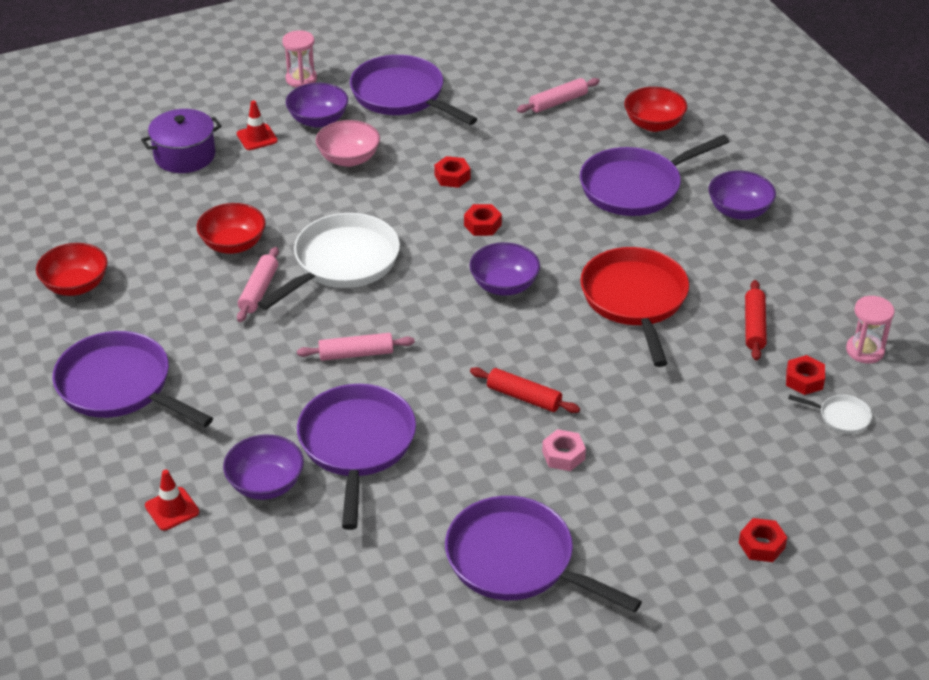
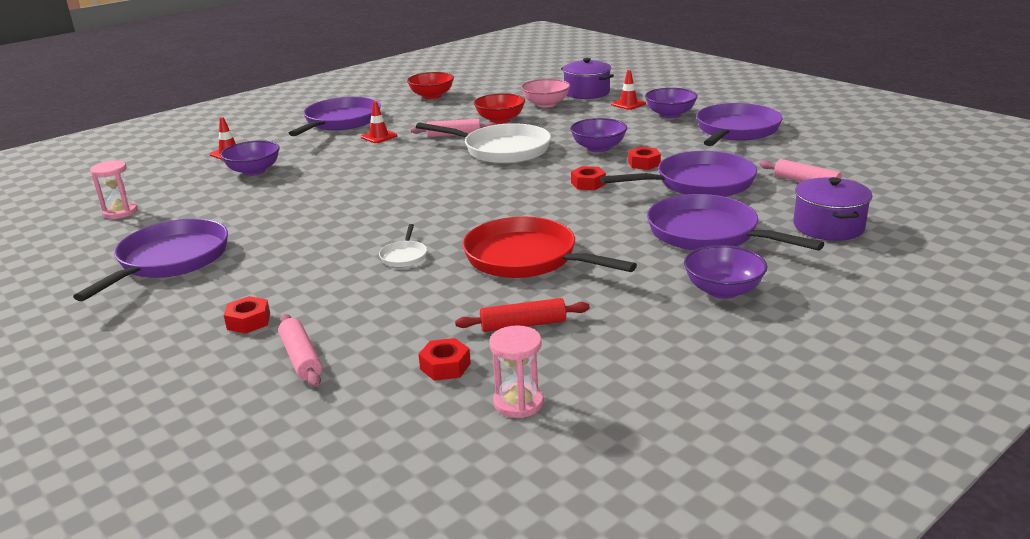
camera: 75 degrees right, 15 degrees down
(214, 356) = (379, 136): none -> red traffic cone
(301, 79) = (716, 102): pink hourglass -> pink hourglass (120, 212)
(349, 159) = (631, 130): pink bowl -> pink bowl (546, 104)
(356, 354) = (398, 171): pink rolling pin -> pink rolling pin (301, 358)
(356, 445) = (297, 188): purple pan -> purple pan (698, 183)
(504, 285) = (512, 204): purple bowl -> purple bowl (598, 148)
(524, 397) = (368, 233): red rolling pin -> none
(563, 455) = (298, 259): pink nut -> none
(635, 300) = (527, 258): red pan -> red pan turned 120 degrees counterclockwise
(653, 124) = (828, 227): red bowl -> purple pot
(761, 545) = (179, 371): red nut -> red nut (249, 321)
(841, 417) = (389, 398): white pan -> white pan (404, 256)

